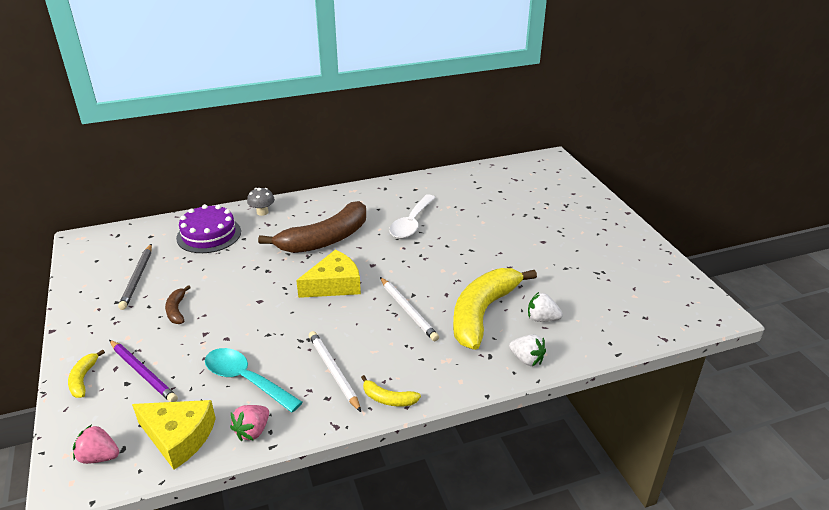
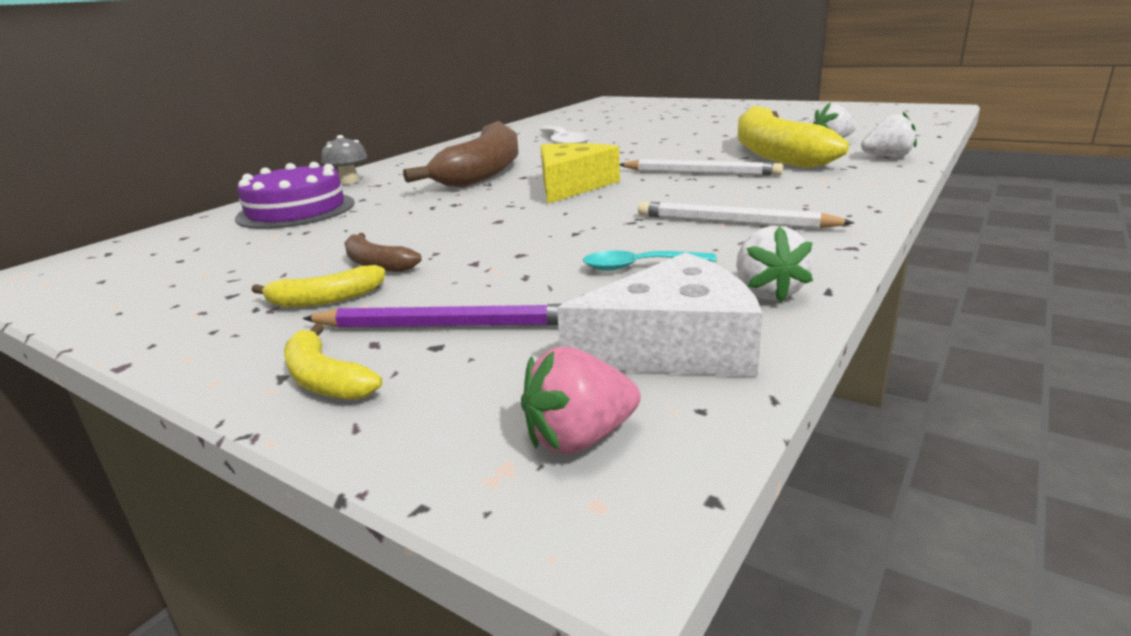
camera: 35 degrees left, 10 degrees down
(137, 278) = (232, 267): grey pencil -> none
(178, 437) = (674, 346): yellow cheese -> white cheese
(246, 380) = (639, 266): turquoise spoon -> turquoise spoon, size x0.56
(252, 431) = (767, 292): pink strawberry -> white strawberry
(388, 399) = (845, 213): yellow banana -> yellow banana (325, 299)

